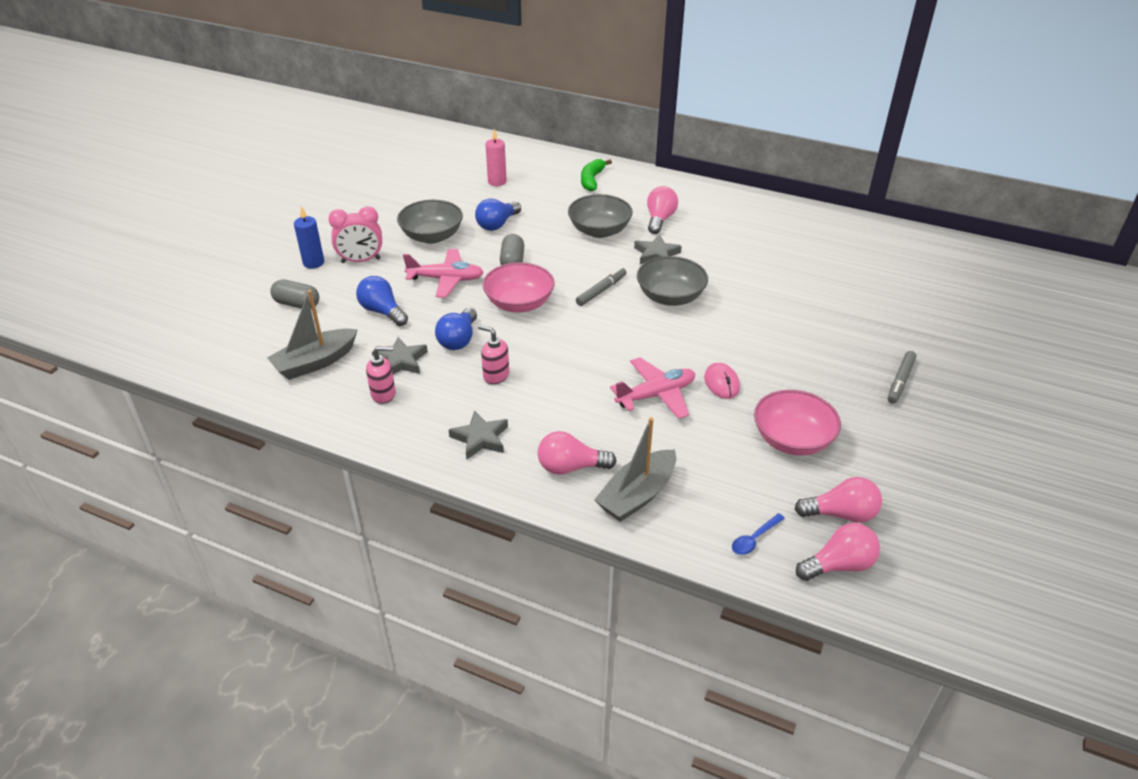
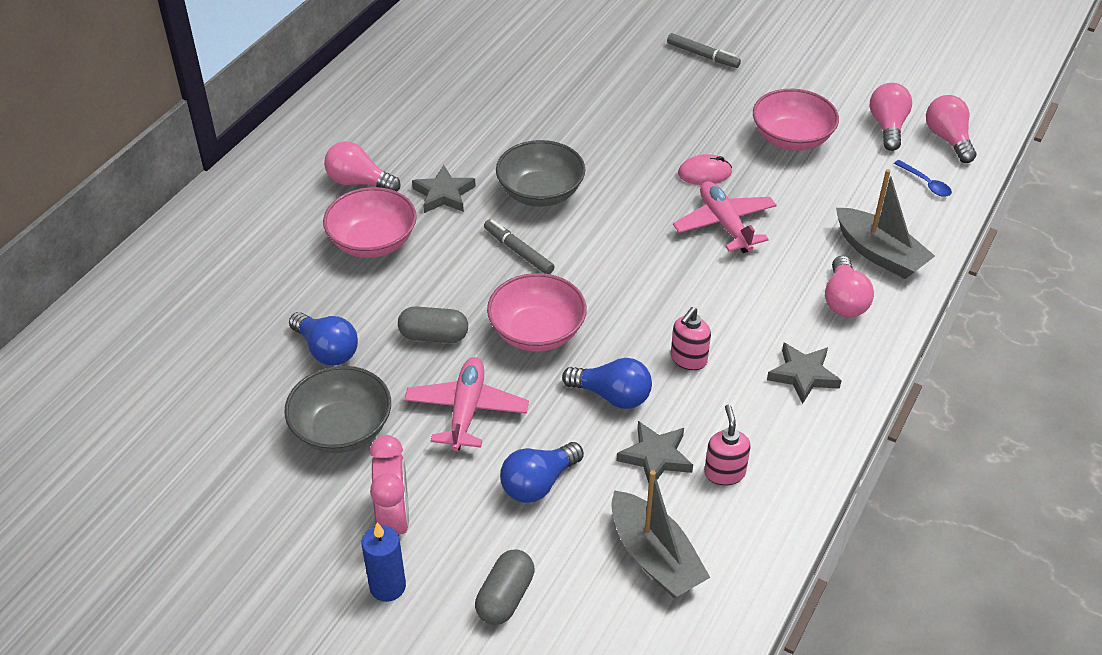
camera: 85 degrees left, 5 degrees up
(497, 182) = (193, 348): pink candle -> none
(592, 180) = (227, 239): green banana -> none
(599, 231) = (373, 242): grey bowl -> pink bowl

